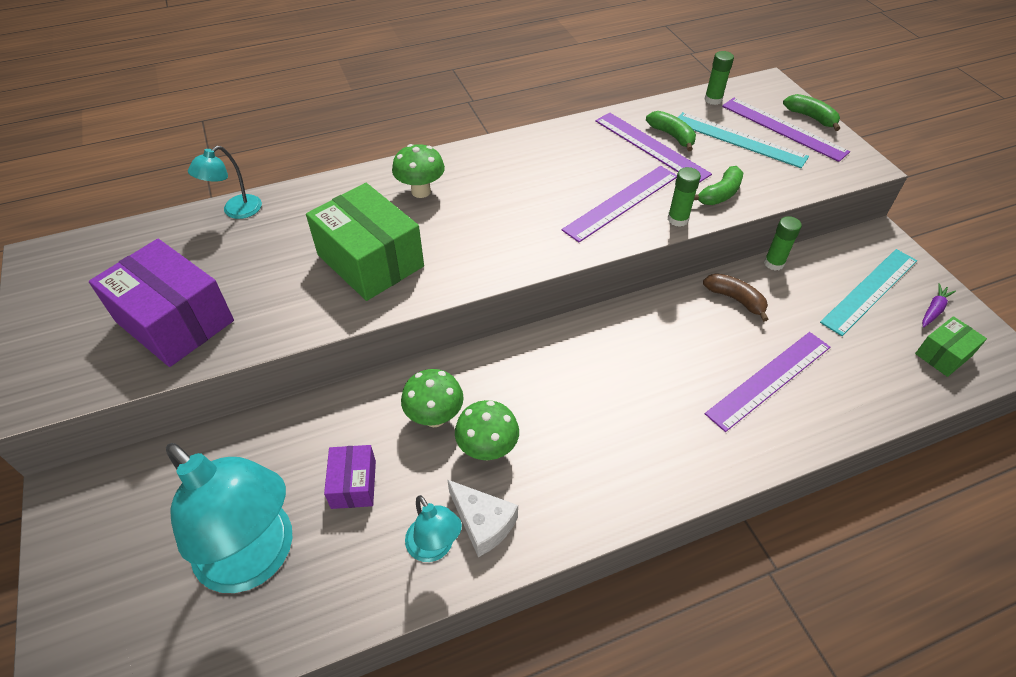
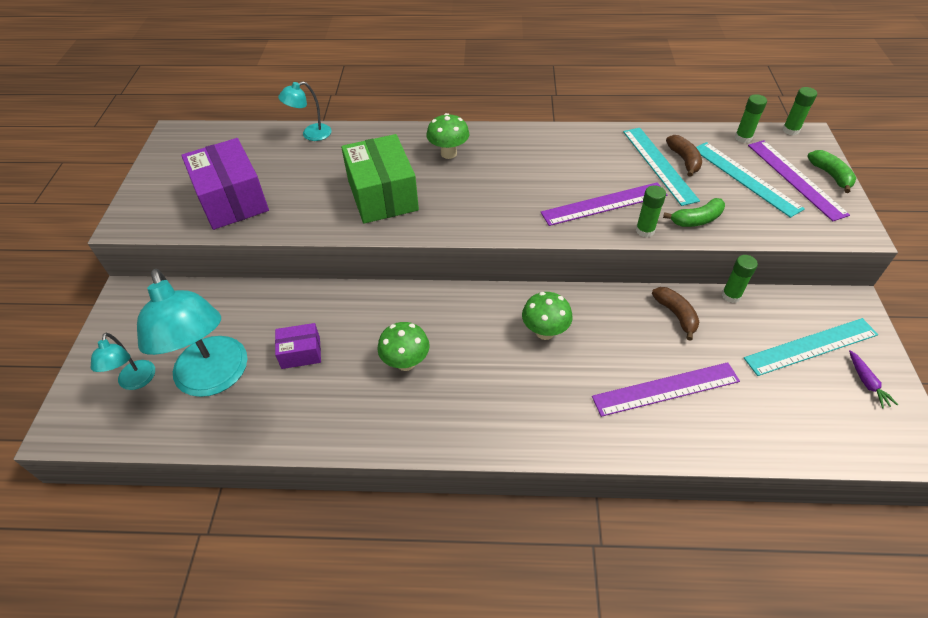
camera: 25 degrees right, 0 degrees up
(353, 484) = (301, 353): purple box -> purple box turned 60 degrees clockwise
(435, 417) = (381, 326): green mushroom -> green mushroom (545, 332)
(435, 548) = (331, 417): turquoise lamp -> turquoise lamp (136, 382)
(483, 522) = (373, 413): white cheese -> none
(651, 147) = (659, 165): purple ruler -> turquoise ruler
(672, 136) = (684, 160): green banana -> brown banana
(751, 82) = (790, 130): none -> green glue stick
(933, 310) = (867, 383): purple carrot -> purple carrot turned 105 degrees clockwise
(943, 355) = (850, 424): green box -> none

